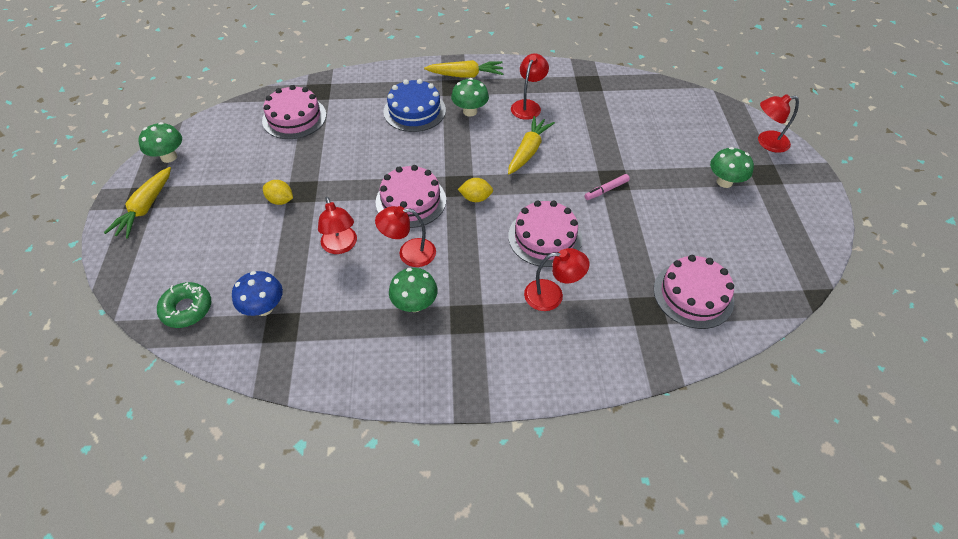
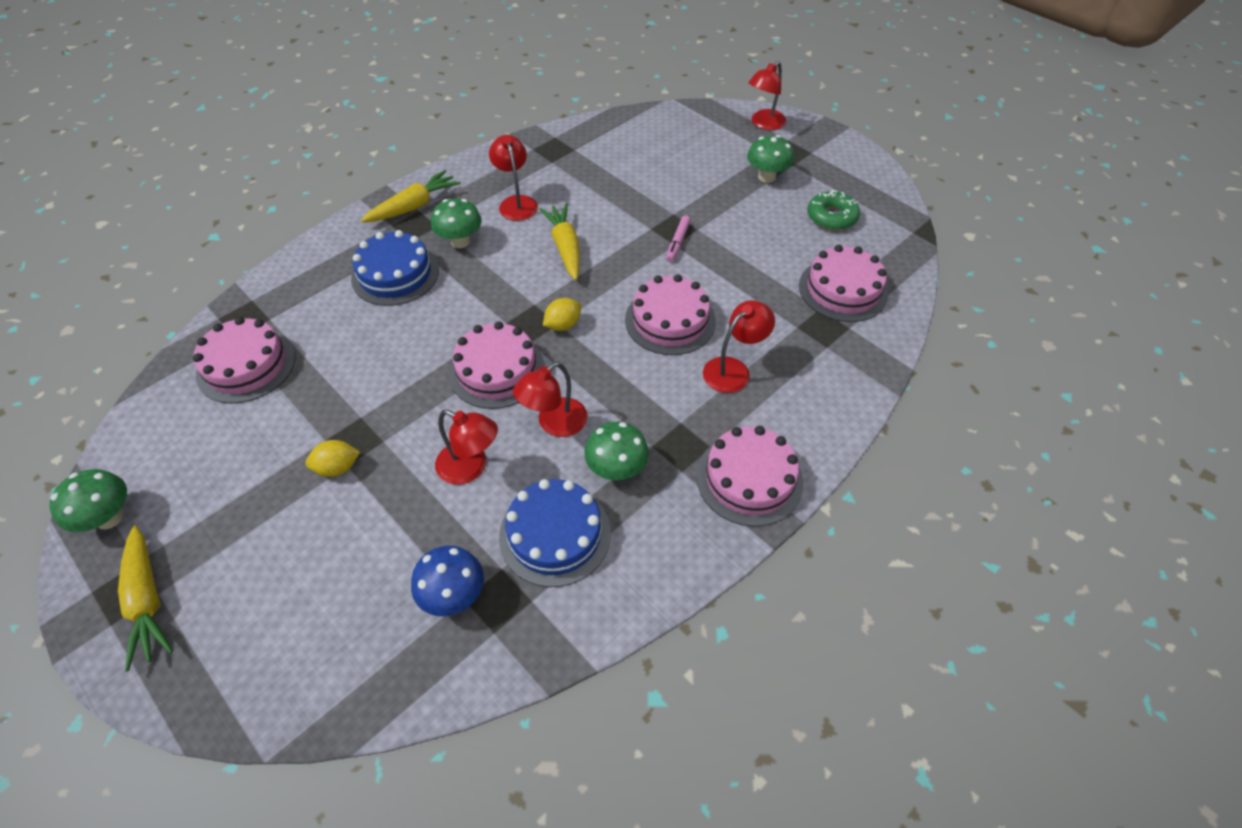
camera: 40 degrees left, 0 degrees up
(187, 309) = (355, 670): green donut -> green donut (831, 217)
(344, 315) = (555, 534): none -> blue cake
(486, 369) = (749, 479): none -> pink cake

